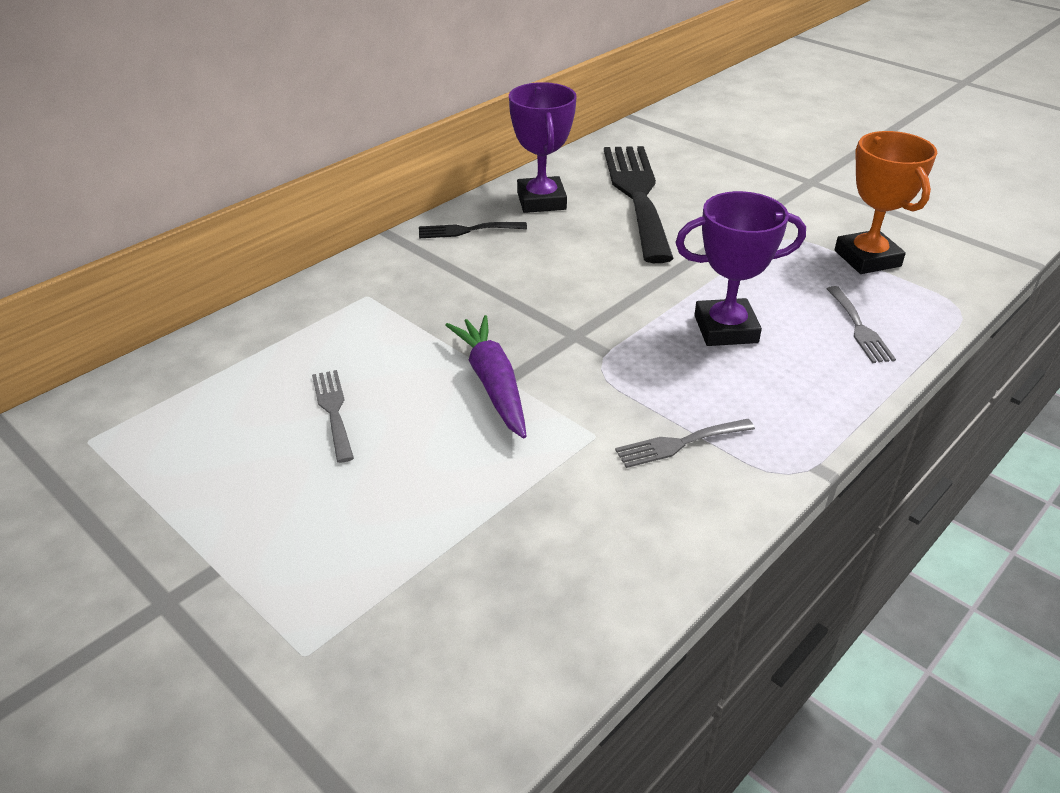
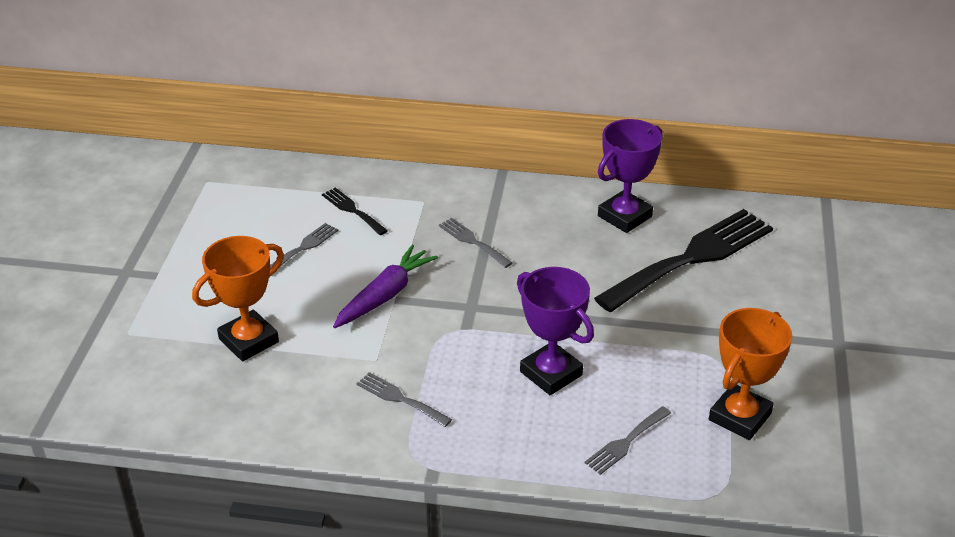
camera: 55 degrees right, 0 degrees up
(455, 529) = (249, 340): none -> orange trophy
(466, 230) = (544, 202): black fork -> black fork (352, 210)
(473, 292) = (472, 241): none -> grey fork

